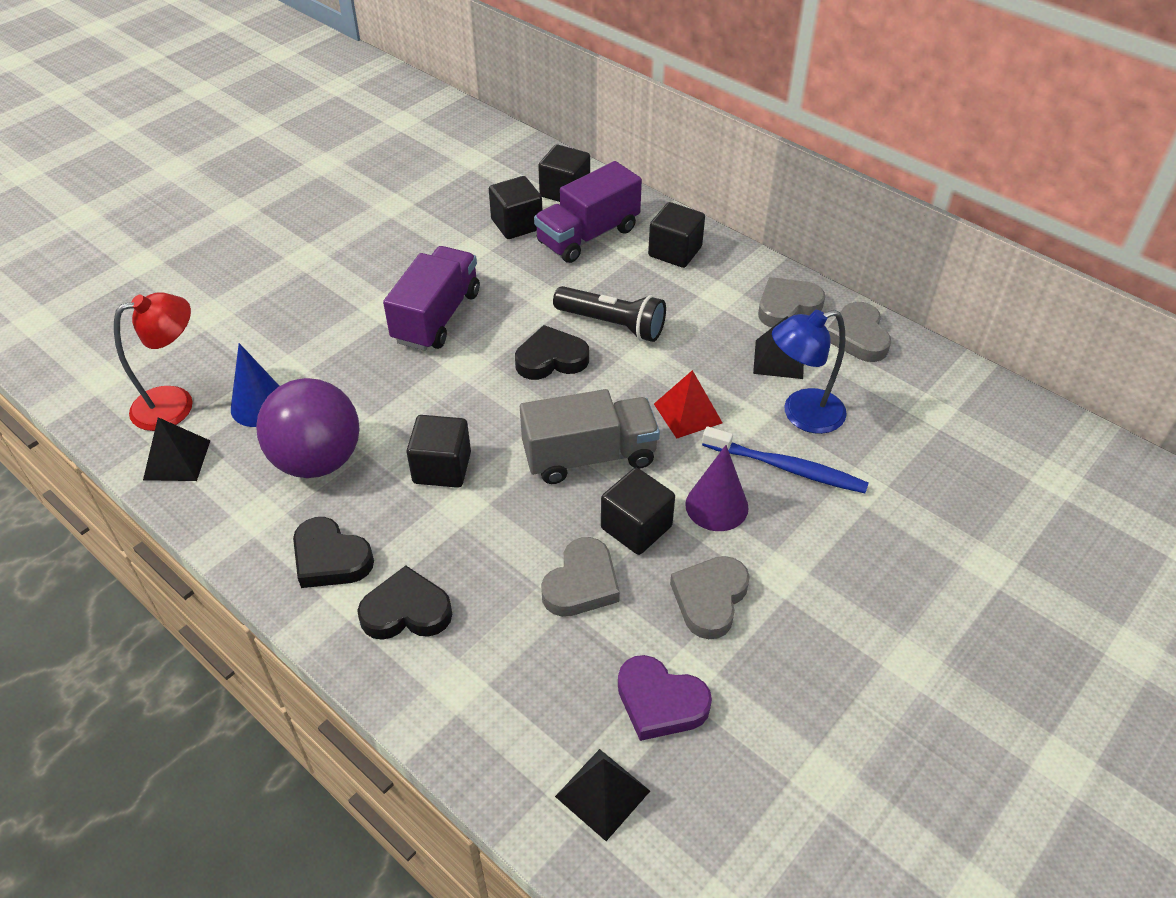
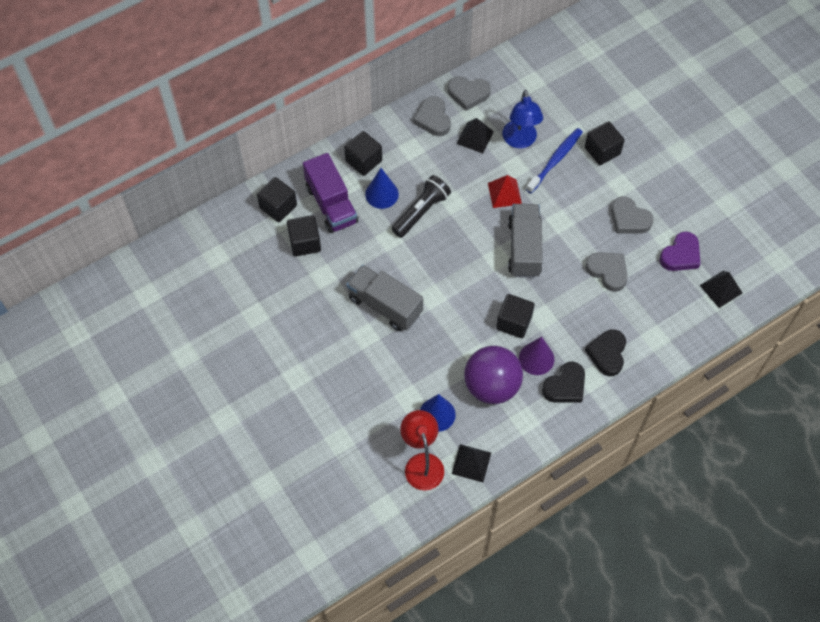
camera: 75 degrees left, 15 degrees up
(437, 317) = (385, 305): purple truck -> grey truck
(551, 359) = (442, 250): black heart -> none
(626, 279) = (382, 194): none -> blue cone
(636, 527) = (578, 239): black cube -> black cube (602, 151)
(716, 506) = (573, 199): purple cone -> purple cone (536, 358)

